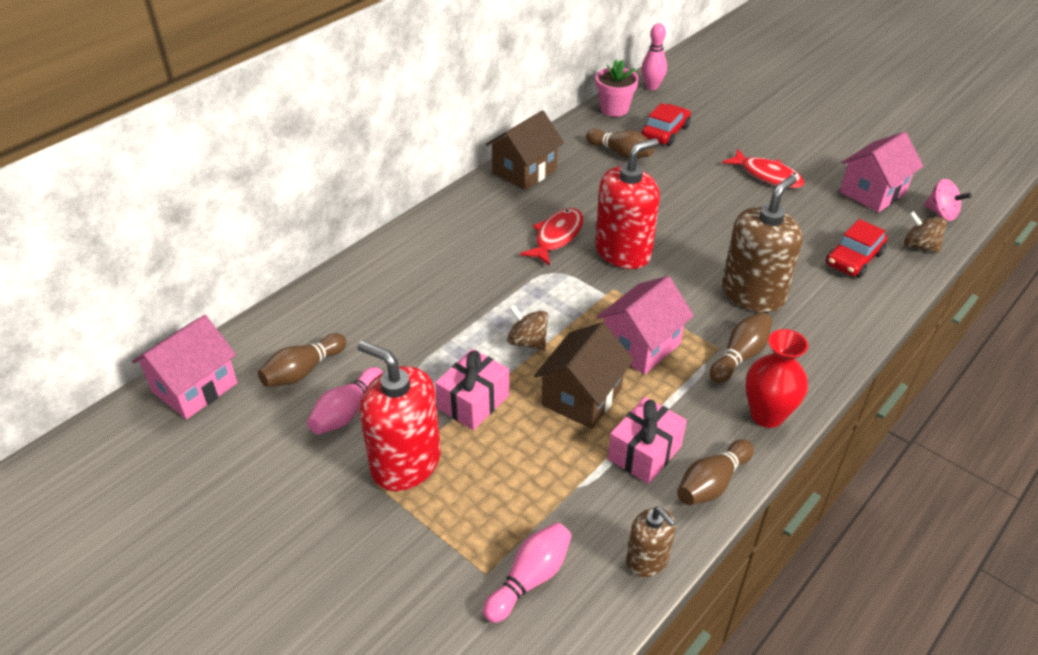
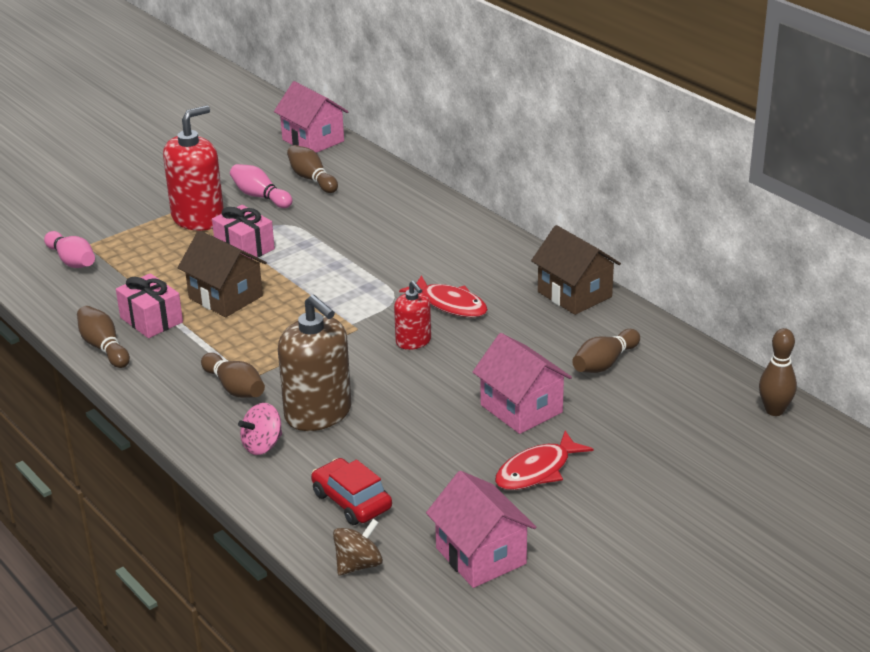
camera: 100 degrees right, 10 degrees down
(527, 342) = (303, 276): brown spinning top -> none
(614, 109) = (712, 371): pink flower pot -> none
(623, 252) = (413, 341): red soap dispenser -> red soap dispenser, size x0.55
(641, 345) = (273, 334): pink house -> pink house (521, 409)
(647, 560) = (56, 308): brown soap dispenser -> none
(652, 87) = (774, 410): pink bowling pin -> brown bowling pin
(665, 132) = (650, 404): red car -> none
(767, 415) = (157, 389): red vase -> none
(941, 213) = (419, 608): pink spinning top -> pink spinning top (262, 445)

